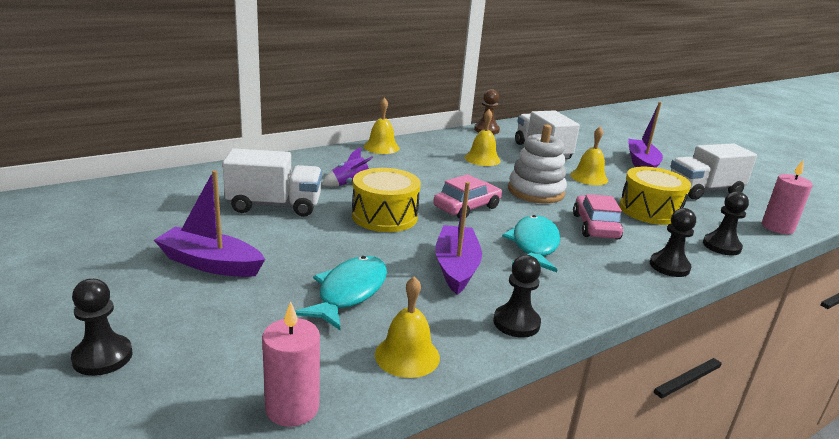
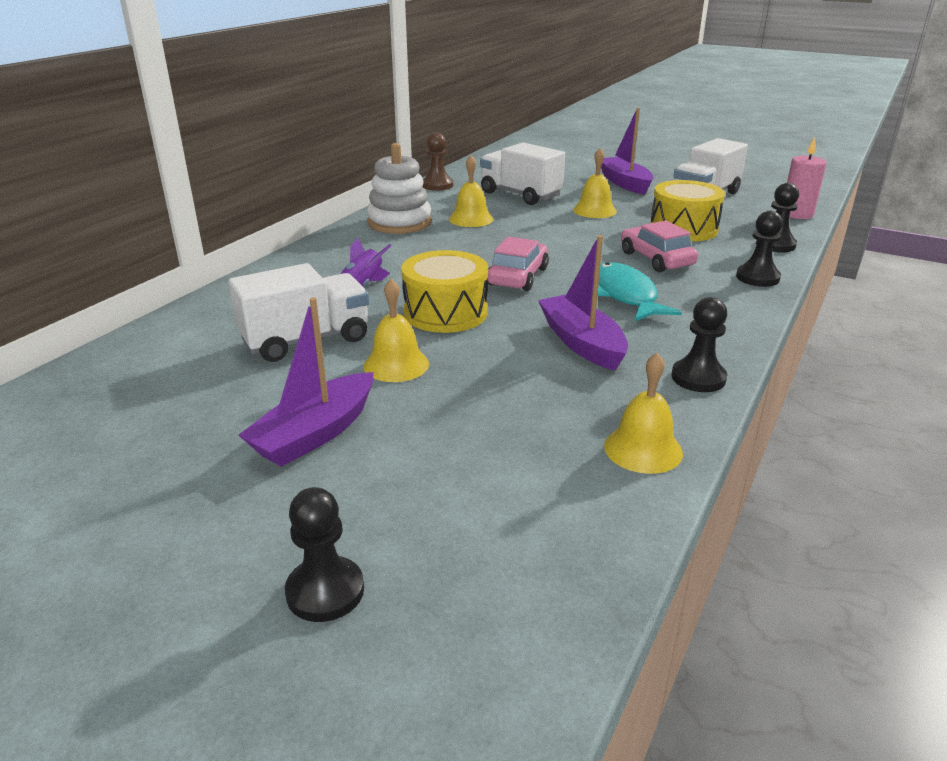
camera: 25 degrees left, 5 degrees up
(210, 264) = (315, 433): purple boat -> purple boat turned 45 degrees counterclockwise
(292, 408) = (601, 549): pink candle -> none
(349, 292) = (510, 407): turquoise fish -> none
(381, 147) = (346, 235): yellow bell -> yellow bell (396, 364)
(535, 191) = (563, 239): white stacking toy -> white stacking toy (399, 223)

